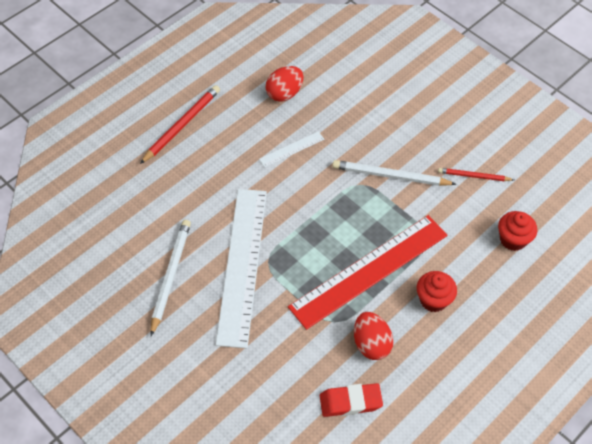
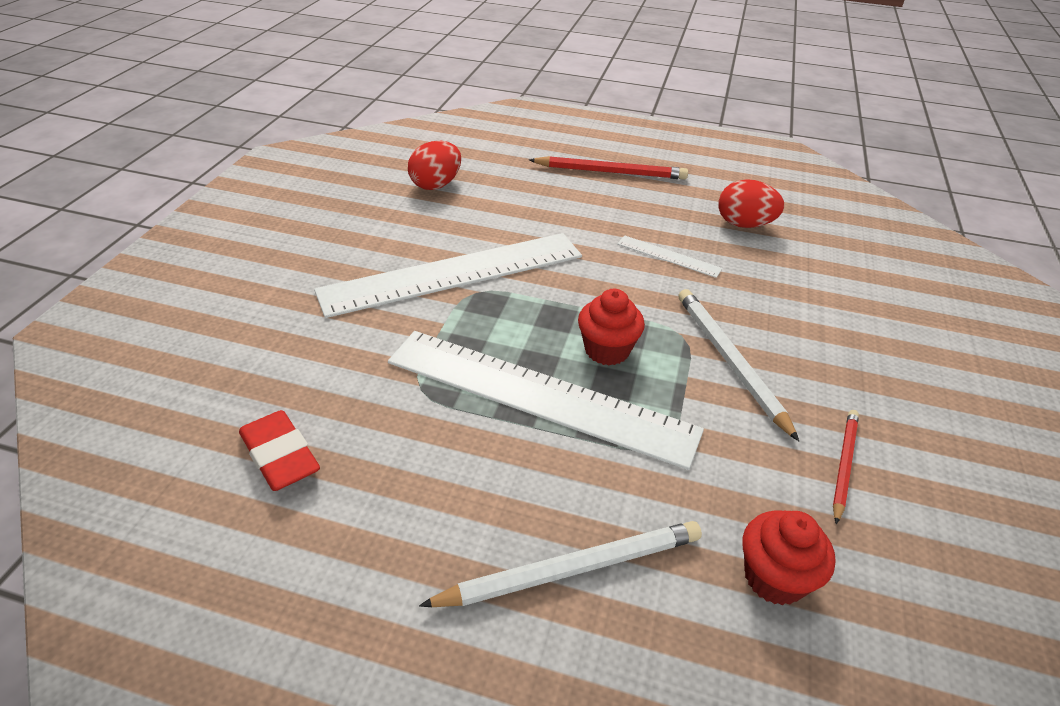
camera: 60 degrees right, 15 degrees down
(170, 276) = (396, 227): white pencil -> white pencil (571, 568)
(369, 270) = (539, 396): red ruler -> white ruler
(371, 344) = (404, 444): red egg -> red egg (436, 185)
(433, 300) = (544, 497): red cupcake -> red cupcake (607, 350)
(473, 176) = (843, 464): red pencil -> red pencil turned 45 degrees clockwise

